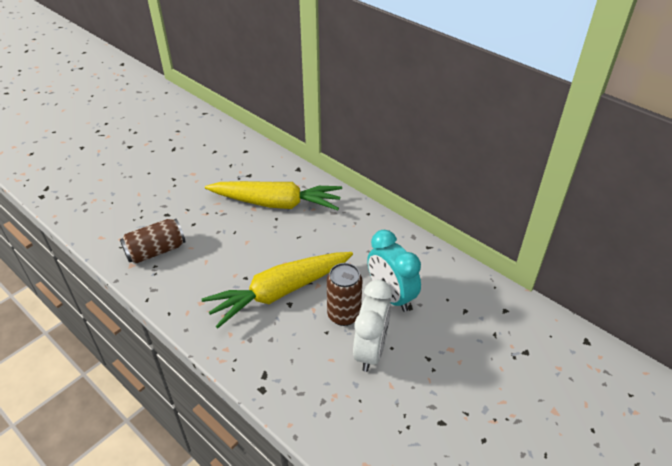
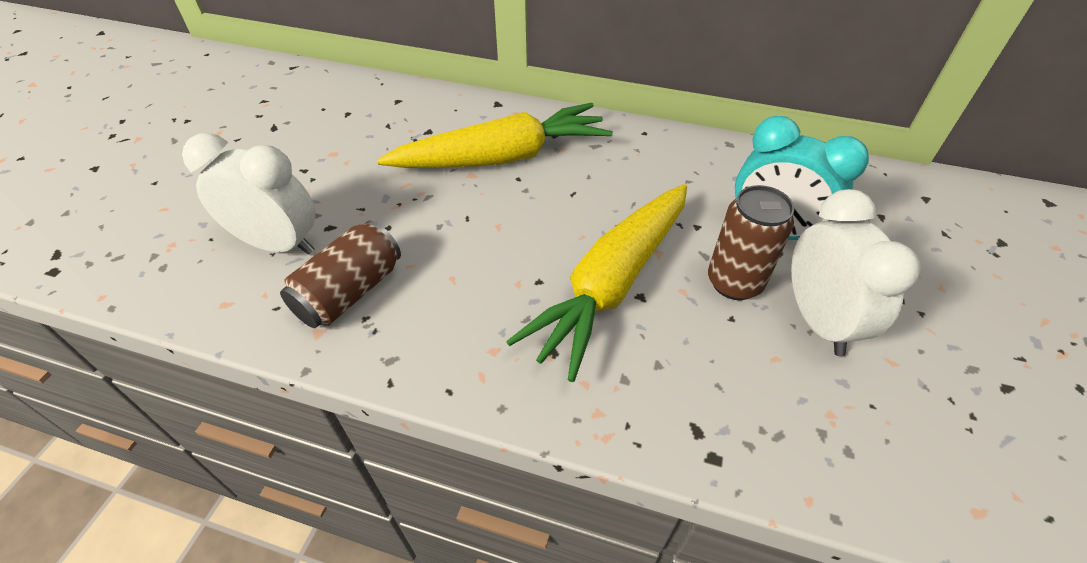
camera: 25 degrees left, 5 degrees up
(139, 216) = (279, 244): none -> white clock

